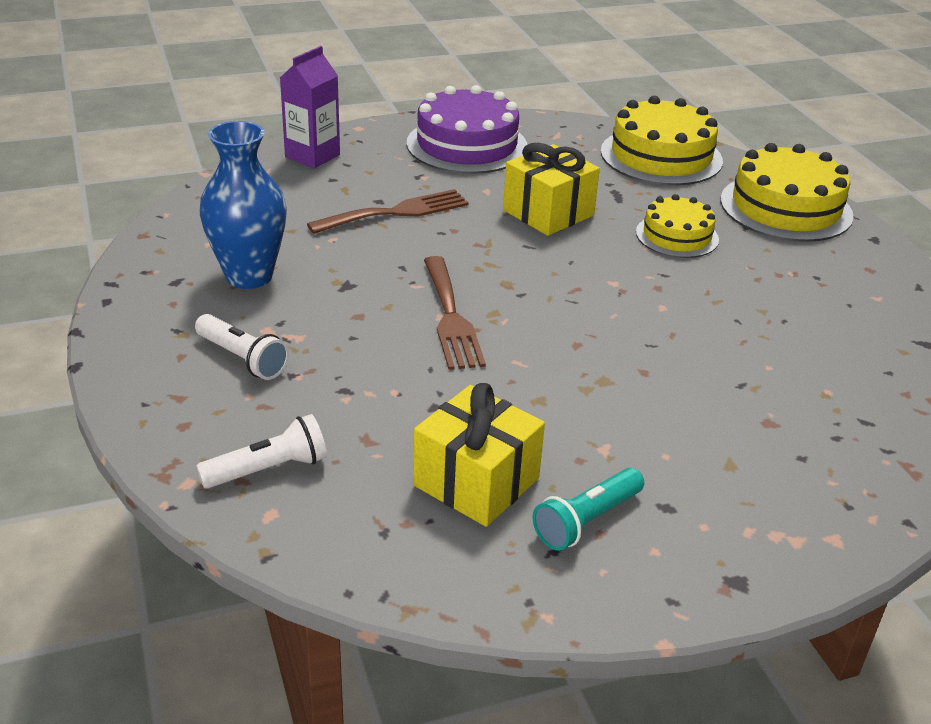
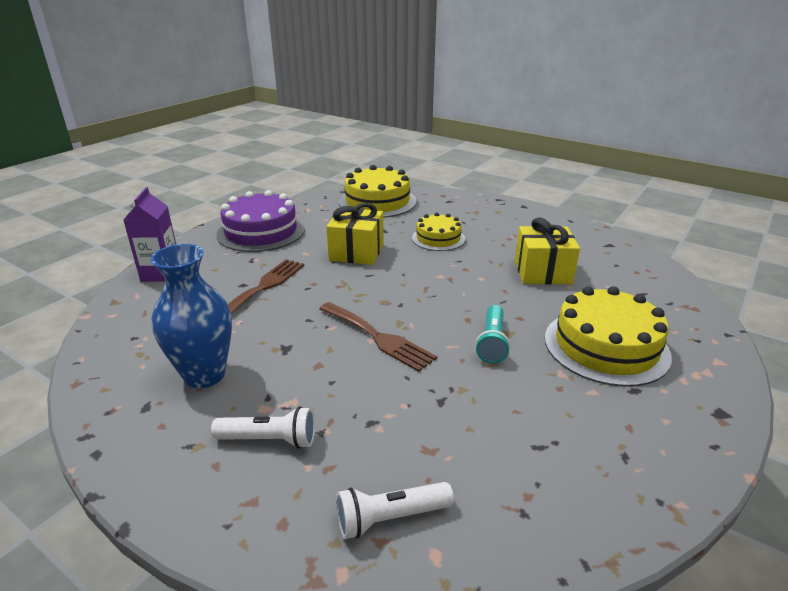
camera: 35 degrees left, 5 degrees down
(268, 469) = (390, 518): white flashlight -> white flashlight turned 135 degrees counterclockwise
(476, 482) = (528, 437): yellow gift -> yellow gift (542, 272)
(587, 521) = (613, 424): turquoise flashlight -> turquoise flashlight (492, 342)
(786, 207) = (468, 206): yellow cake -> yellow cake (606, 346)

